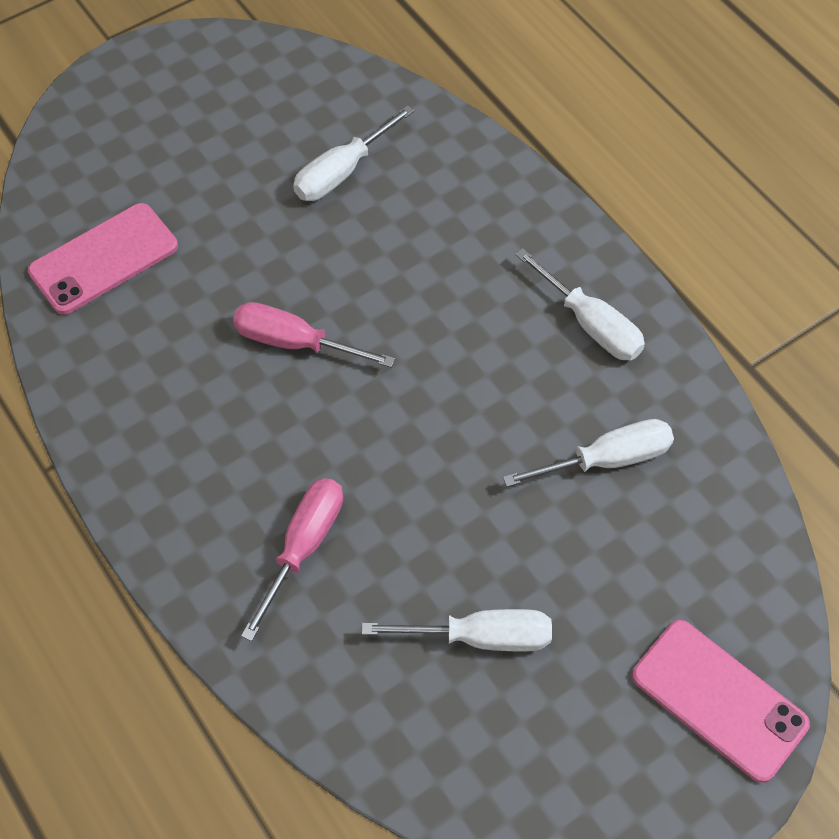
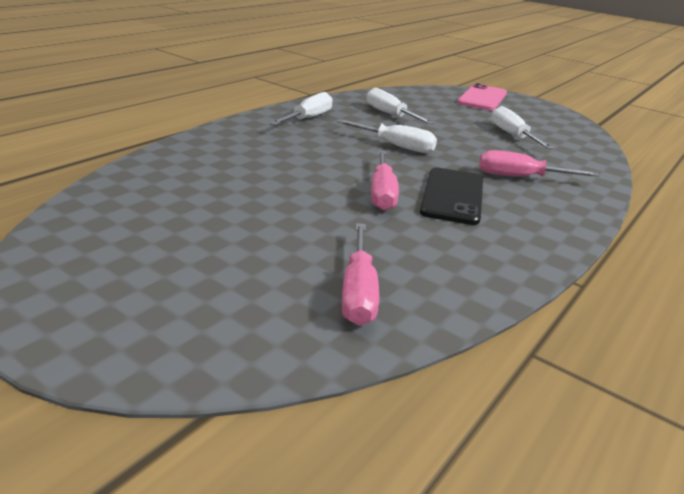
camera: 110 degrees left, 30 degrees down
(104, 259) = (358, 292): pink phone -> pink screwdriver
(267, 422) = (452, 196): none -> black phone
(342, 171) = (209, 191): white screwdriver -> white screwdriver (395, 146)

